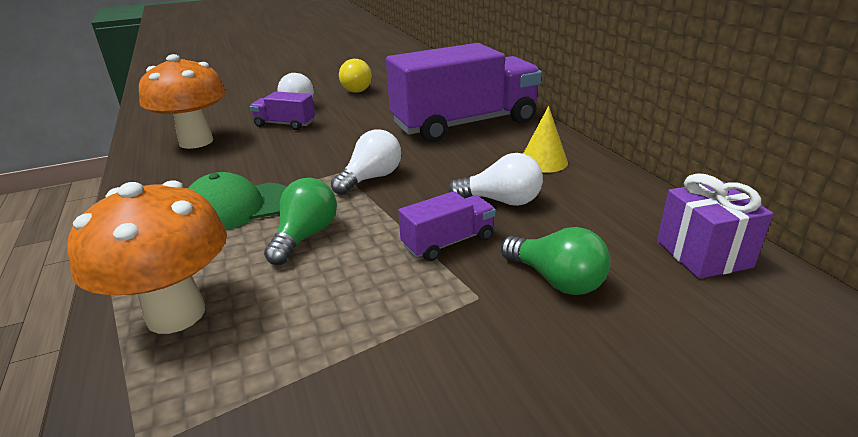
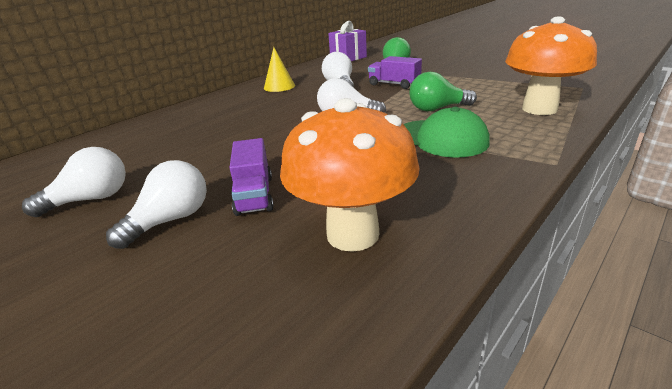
camera: 115 degrees left, 0 degrees up
(356, 89) = (91, 199): yellow light bulb -> white light bulb
(465, 124) = (219, 116): purple truck -> none

